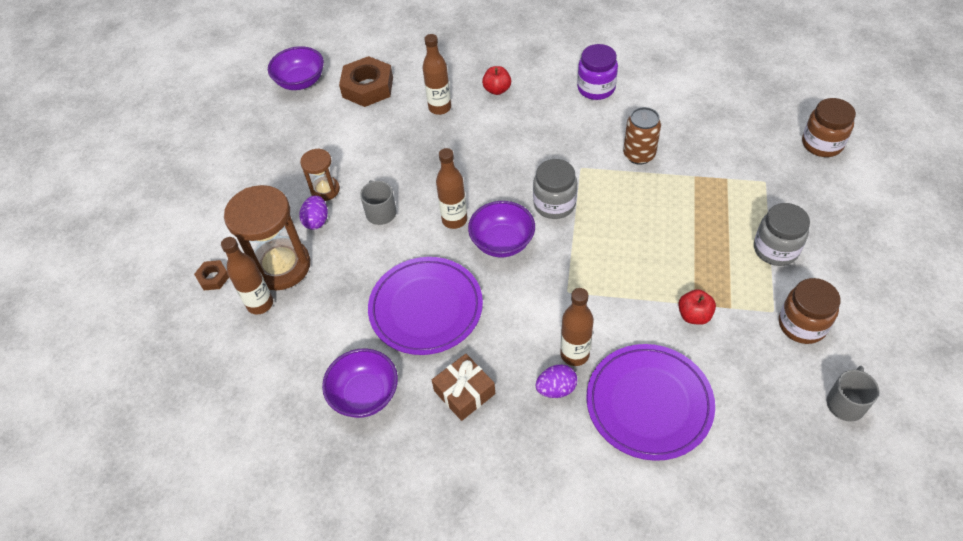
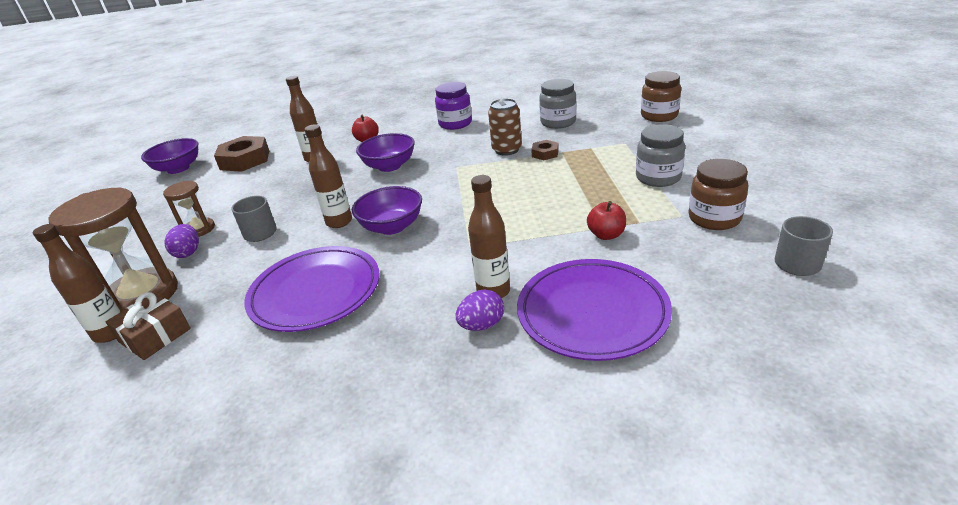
camera: 15 degrees left, 20 degrees down
(213, 278) = (54, 323): brown nut -> brown nut (545, 153)
(365, 394) = (243, 387): purple bowl -> purple bowl (389, 166)
(464, 392) = (372, 354): brown gift -> brown gift (155, 335)
(554, 204) = (438, 192): grey jar -> grey jar (558, 122)

